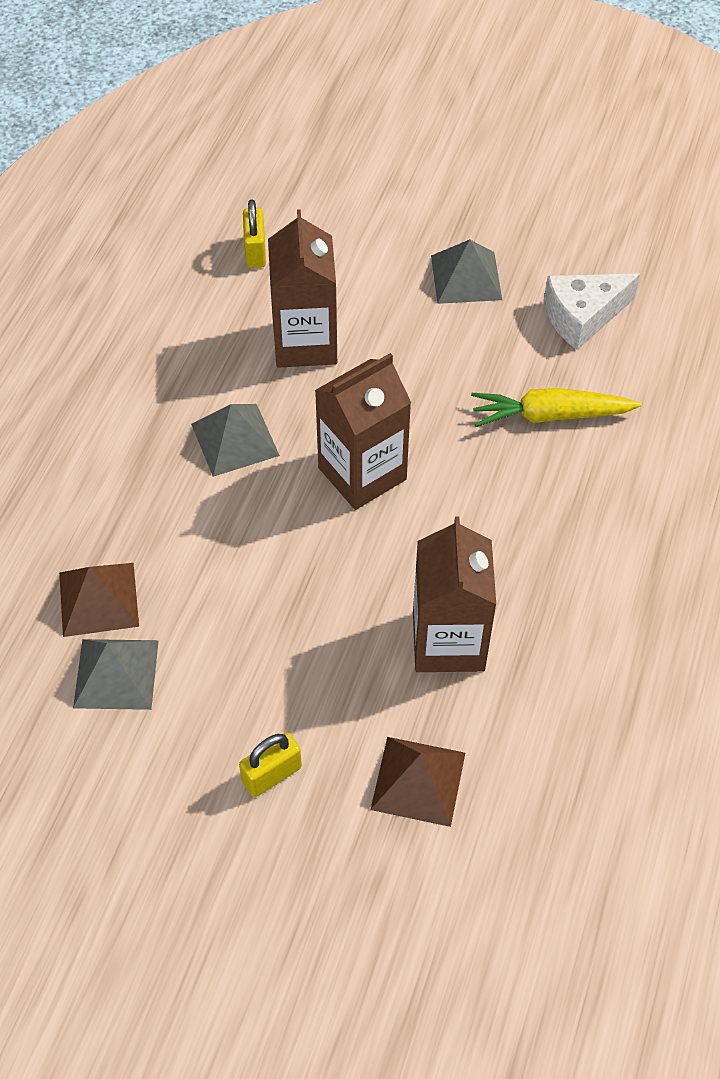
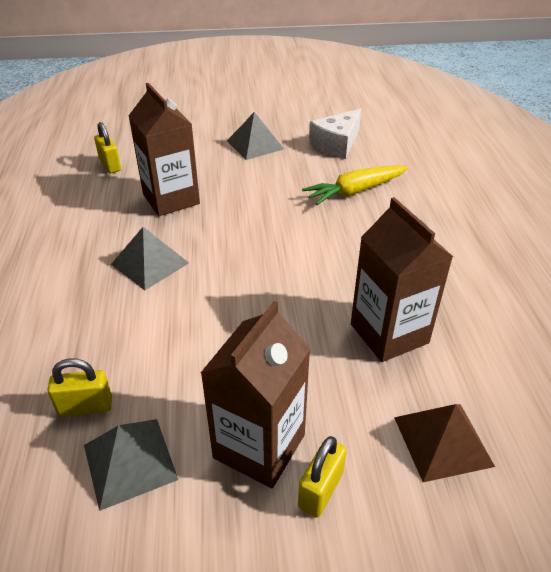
camera: 25 degrees left, 15 degrees down
(98, 599) = (85, 407): brown pyramid -> yellow padlock
(362, 473) = (256, 255): brown carton -> brown carton (259, 446)

